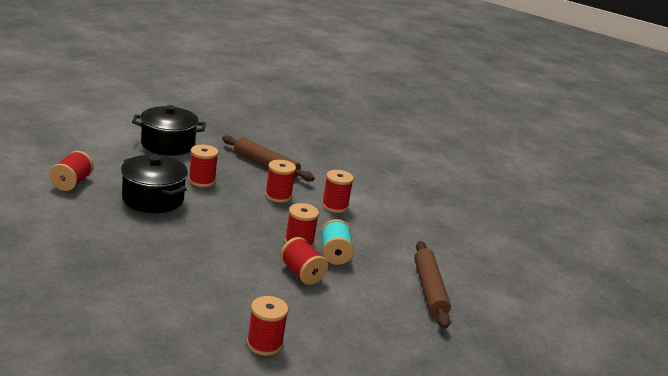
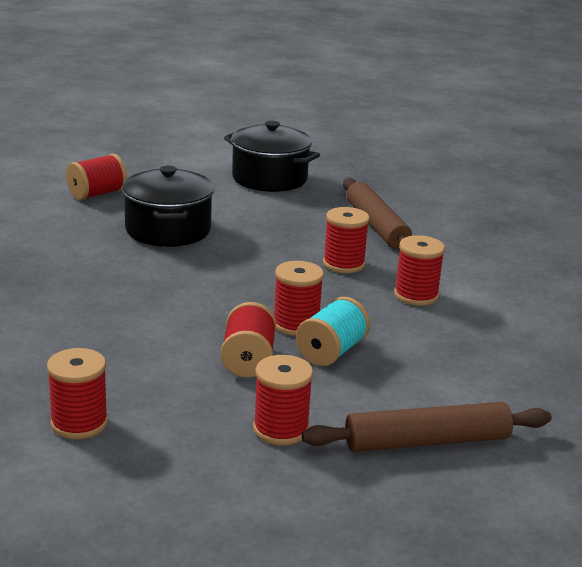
camera: 40 degrees right, 0 degrees up
(202, 181) = (259, 224): red spool -> red spool (281, 429)
(429, 290) = (426, 441): brown rolling pin -> brown rolling pin turned 45 degrees clockwise

